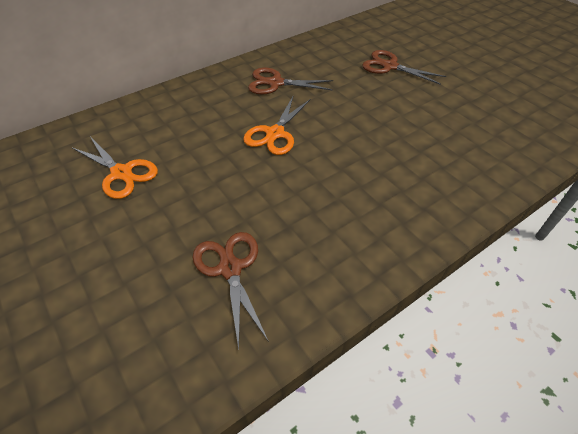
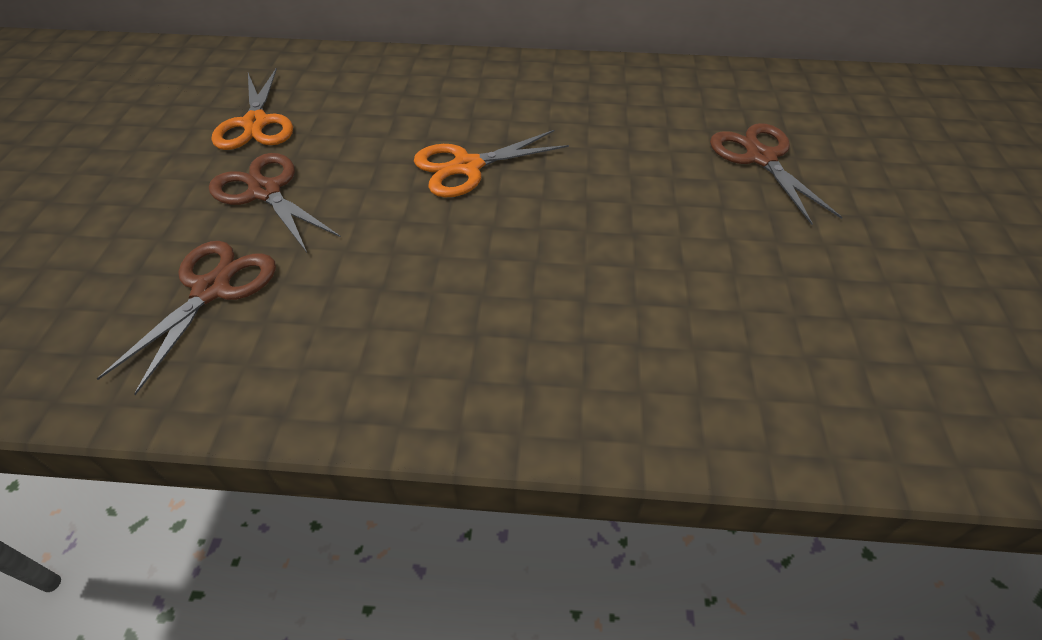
camera: 40 degrees right, 0 degrees up
(275, 83) = (555, 104): brown scissors -> brown scissors (265, 192)

